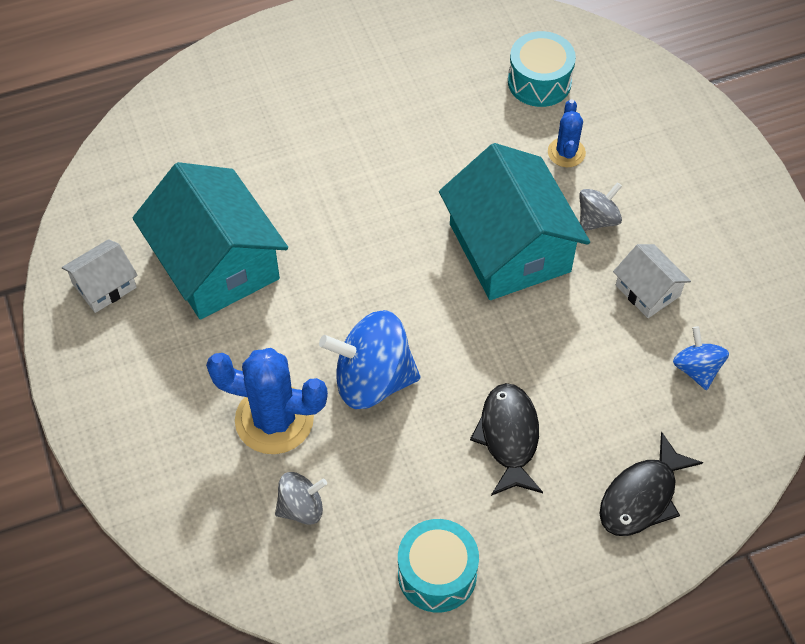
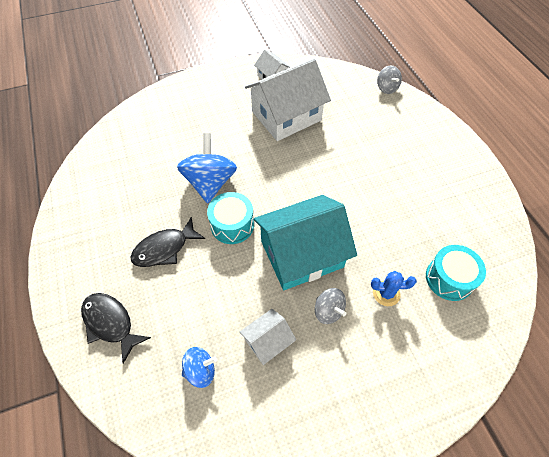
camera: 90 degrees right, 0 degrees up
(216, 263) = (286, 116): turquoise house -> white house
(274, 419) = (191, 142): blue cactus -> none
(301, 508) = (139, 154): grey spinning top -> grey spinning top (386, 88)
(437, 574) = (88, 211): turquoise drum -> turquoise drum (232, 225)
(509, 437) = (164, 248): black fish -> black fish turned 150 degrees clockwise

